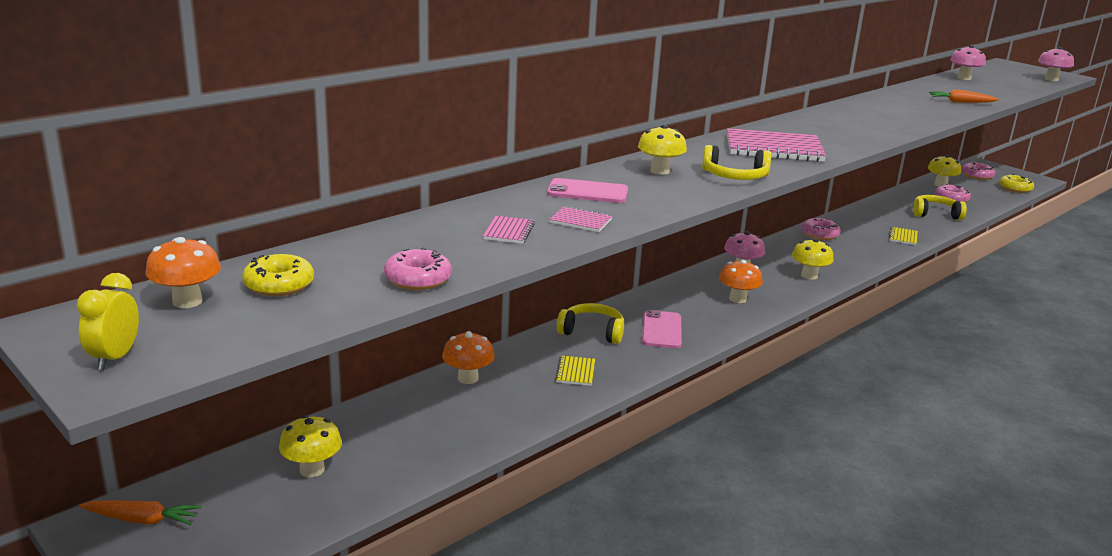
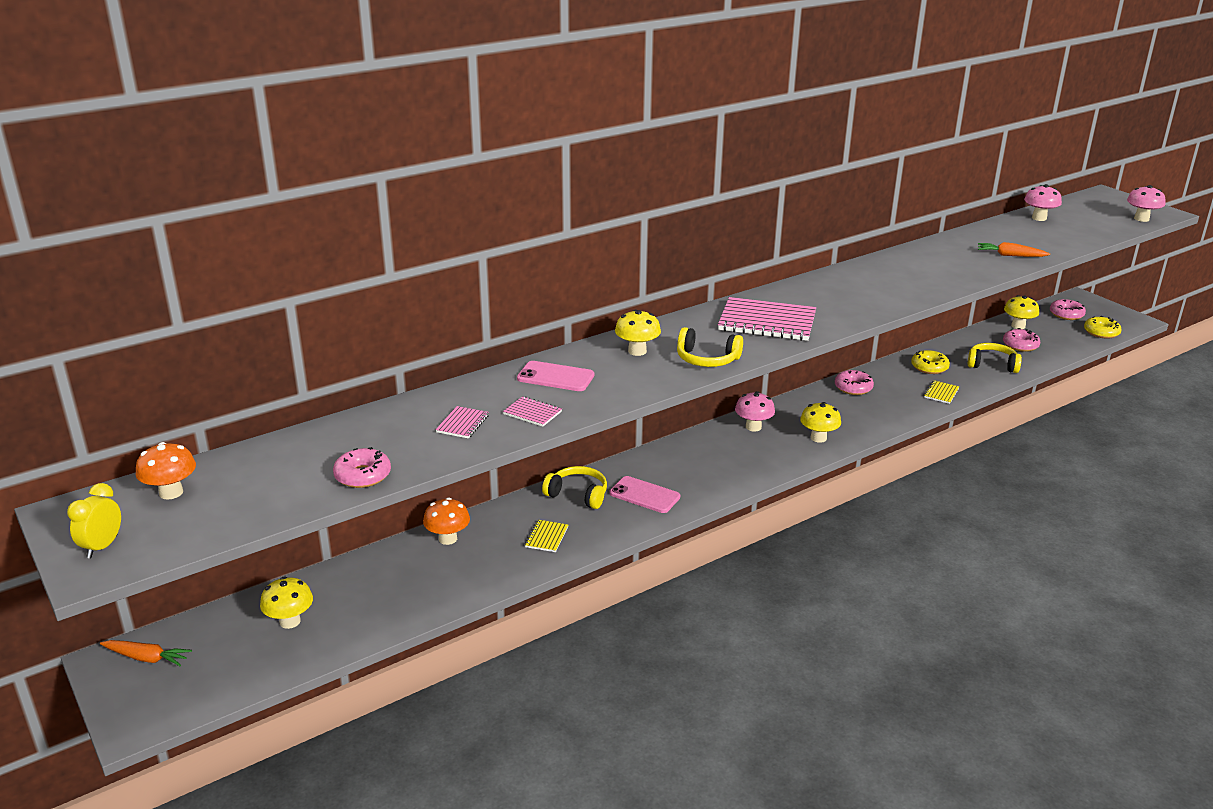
camera: 10 degrees right, 5 degrees up
(279, 285) = (248, 478): yellow donut -> yellow donut (929, 367)
(661, 330) = (644, 495): pink phone -> pink phone turned 75 degrees counterclockwise
(737, 299) = (733, 463): orange mushroom -> none

